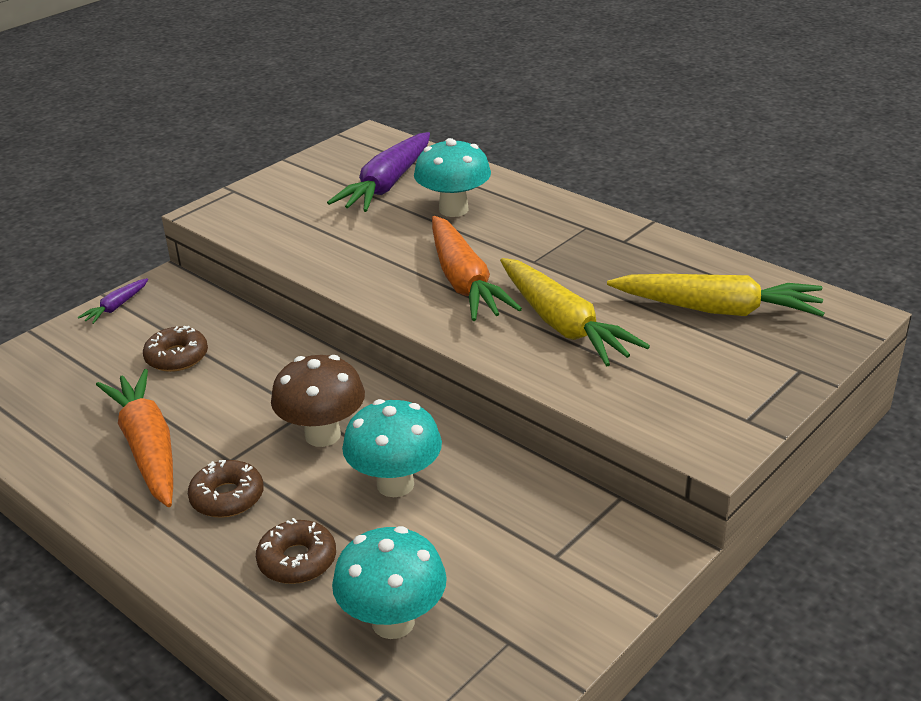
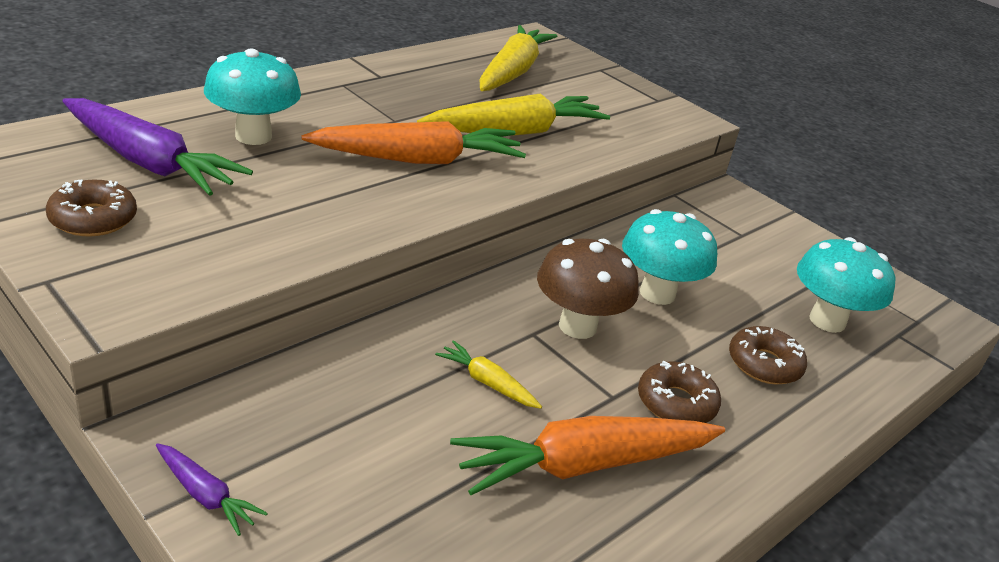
camera: 90 degrees left, 0 degrees up
(177, 357) = (385, 430): brown donut -> brown donut (93, 219)
(235, 394) = (487, 382): none -> yellow carrot

